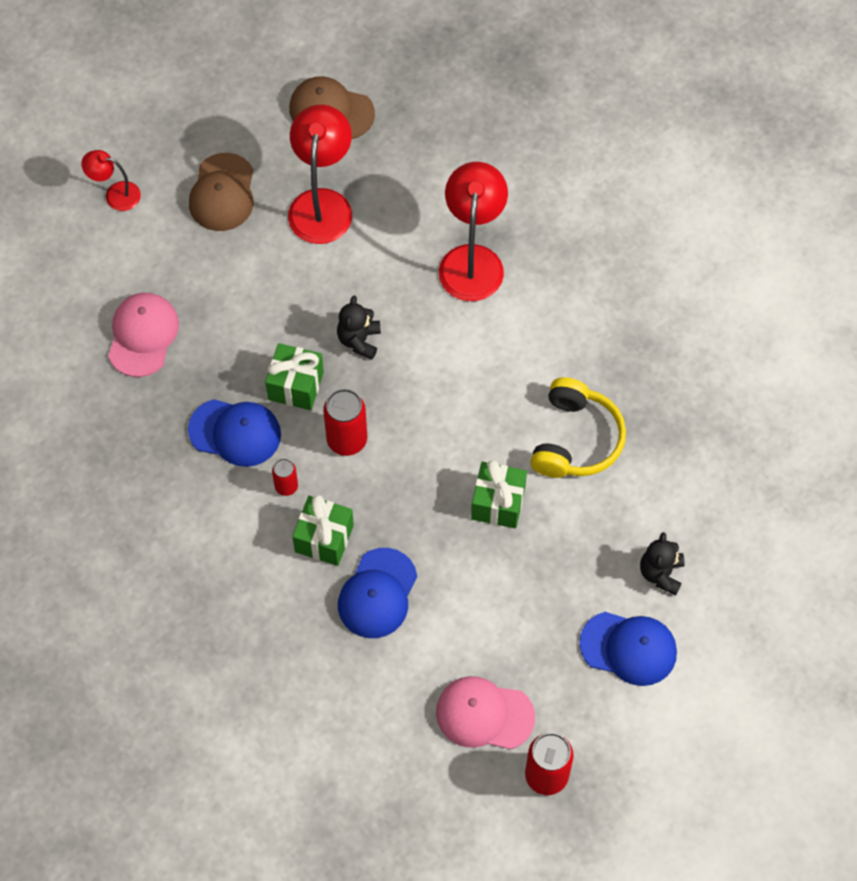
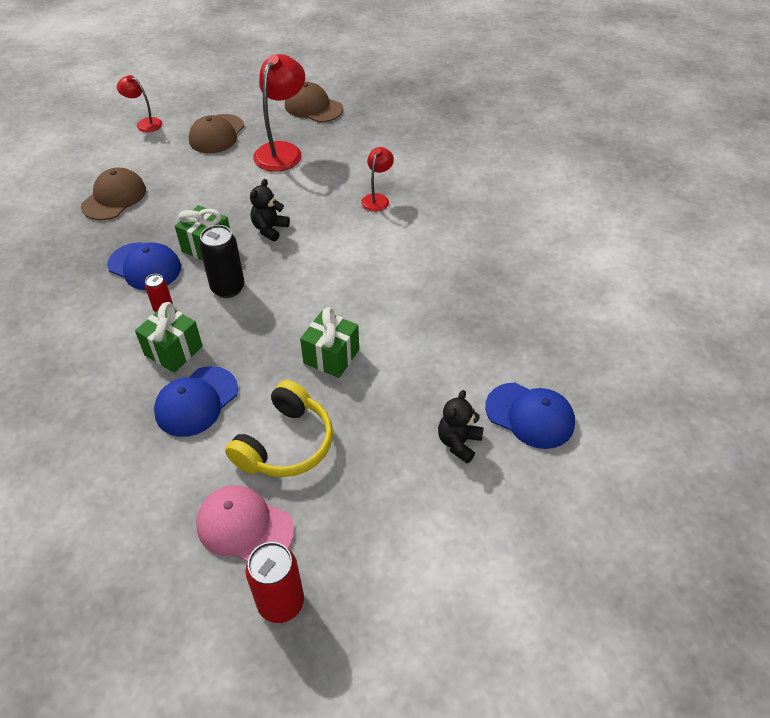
camera: 15 degrees right, 15 degrees down
(143, 335) = (114, 198): pink cap -> brown cap
(347, 440) = (228, 288): red can -> black can
(472, 260) = (377, 199): red lamp -> red lamp, size x0.54
(576, 439) = (416, 325): yellow headphones -> yellow headphones (286, 444)
(628, 648) = (407, 500): blue cap -> blue cap (530, 415)

